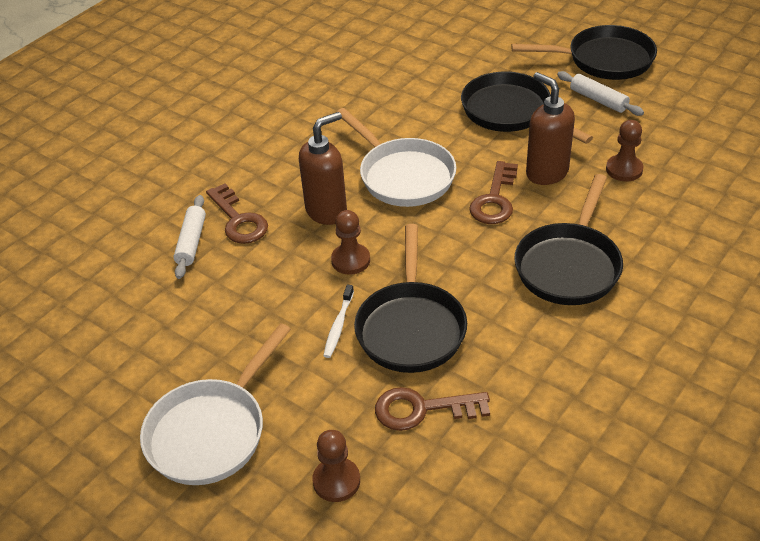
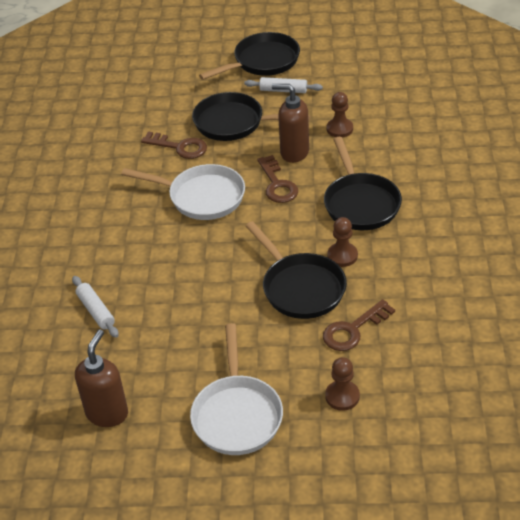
camera: 35 degrees left, 0 degrees up
(238, 220) = (115, 280): brown key -> brown key (179, 147)
(327, 211) = (172, 244): brown soap dispenser -> brown soap dispenser (107, 413)
(338, 326) = (254, 310): white toothbrush -> none
(350, 260) = (221, 267): brown pawn -> brown pawn (342, 256)

